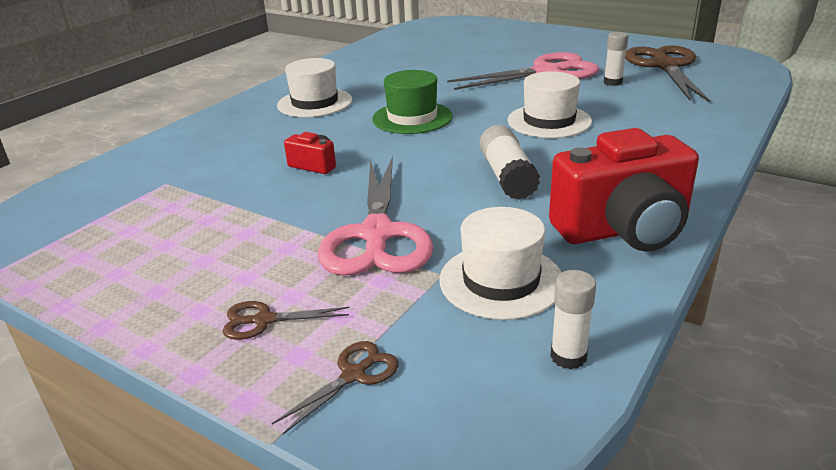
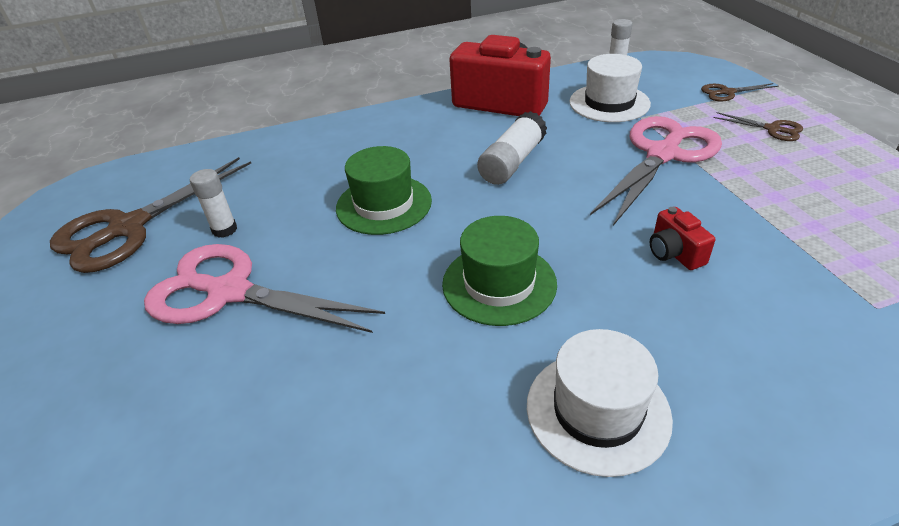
camera: 140 degrees left, 10 degrees up
(549, 121) = (384, 204): white hat -> green hat

